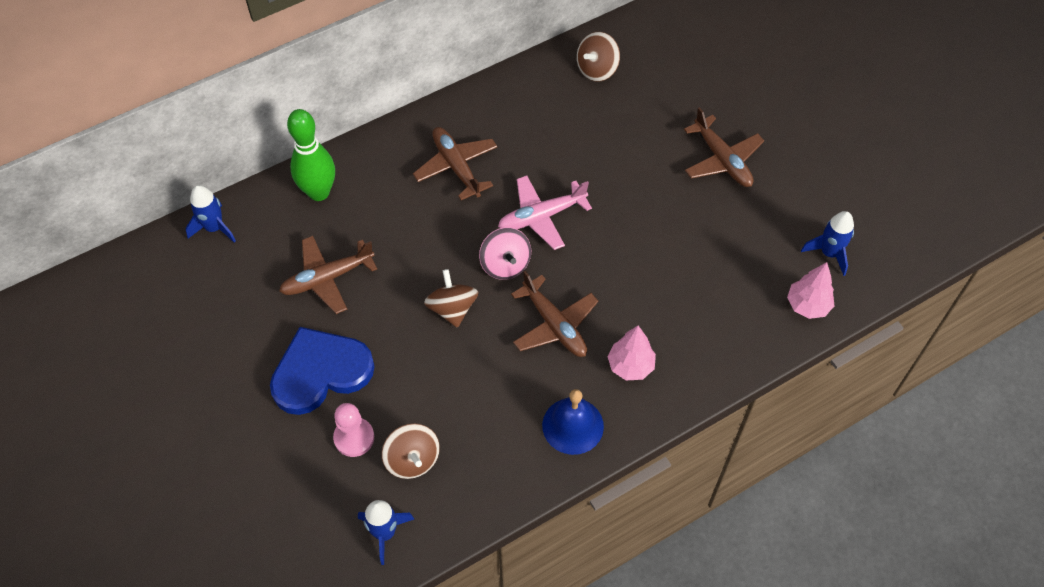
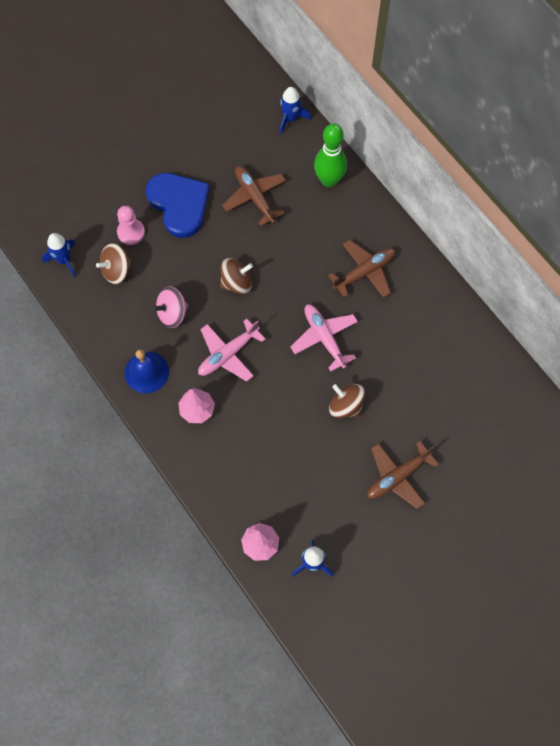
camera: 85 degrees right, 10 degrees up
(505, 264) = (278, 315): pink spinning top -> pink spinning top (172, 313)
(554, 325) = (228, 354): brown plane -> pink plane
(597, 69) = (481, 371): brown spinning top -> brown spinning top (346, 406)

